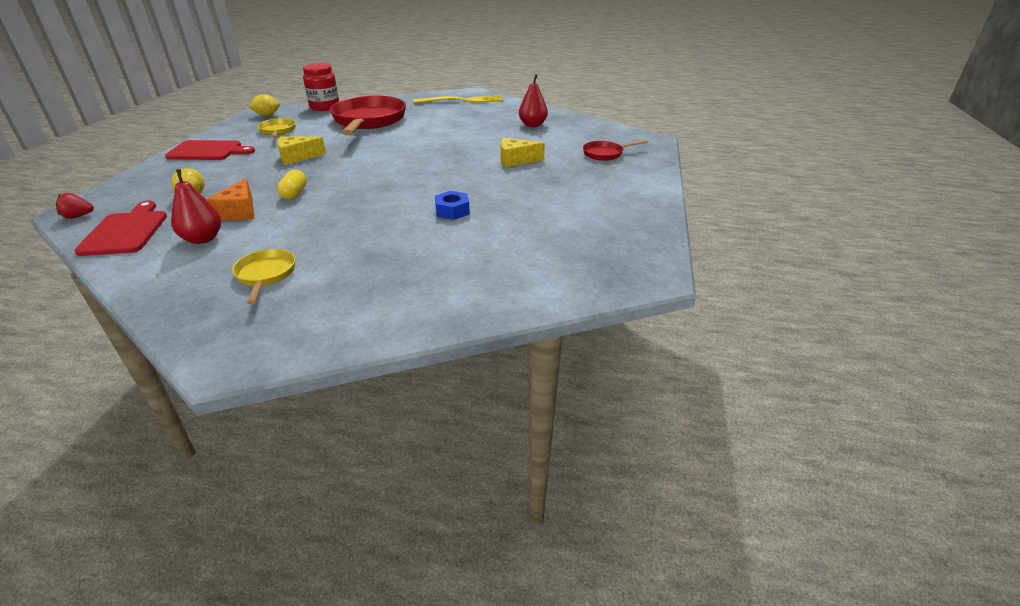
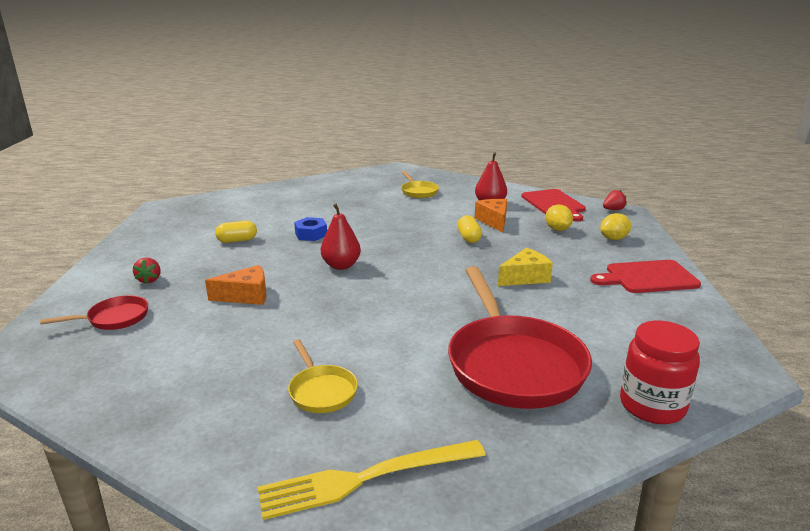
camera: 170 degrees right, 10 degrees down
(267, 115) = (713, 363): yellow lemon -> yellow lemon (613, 239)
(278, 131) = (625, 322): yellow pan -> yellow pan (321, 391)
(516, 160) = (246, 296): yellow cheese -> orange cheese
(532, 125) = (204, 382): red pear -> red pear (341, 265)
(532, 209) = (237, 240): none -> yellow capsule
(599, 177) = (149, 280): none -> red strawberry

